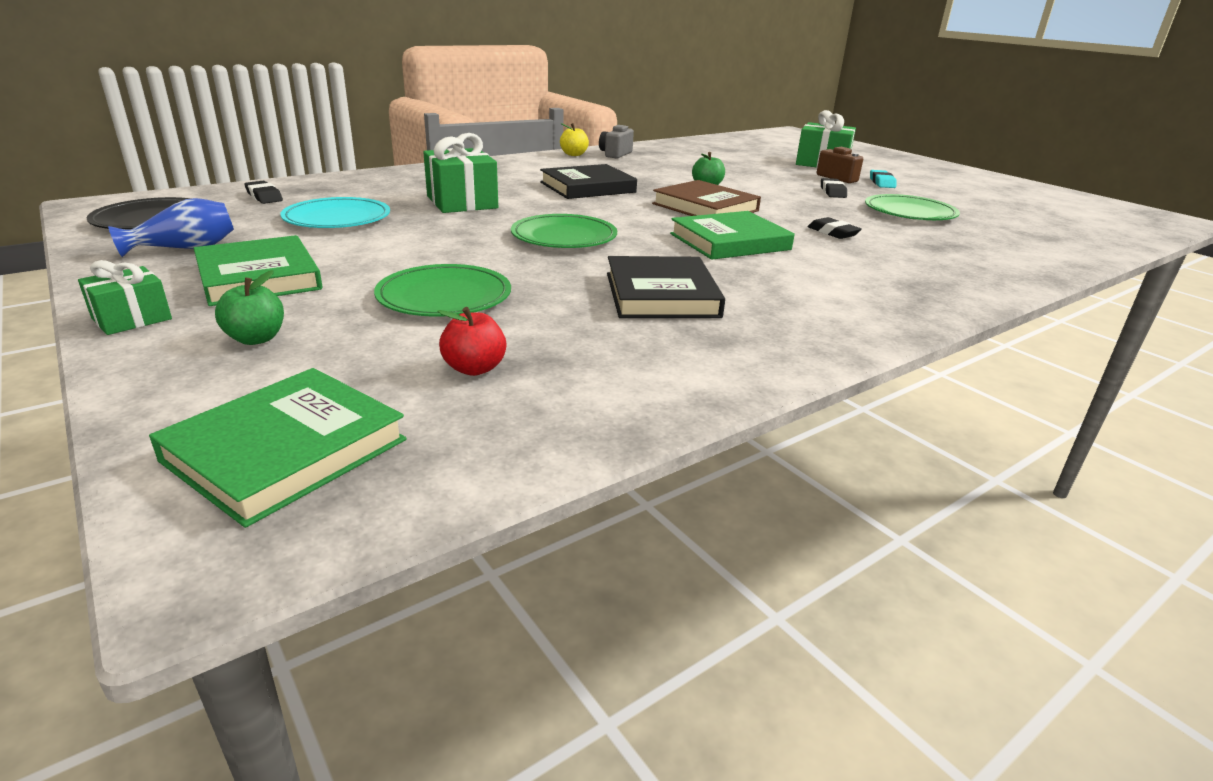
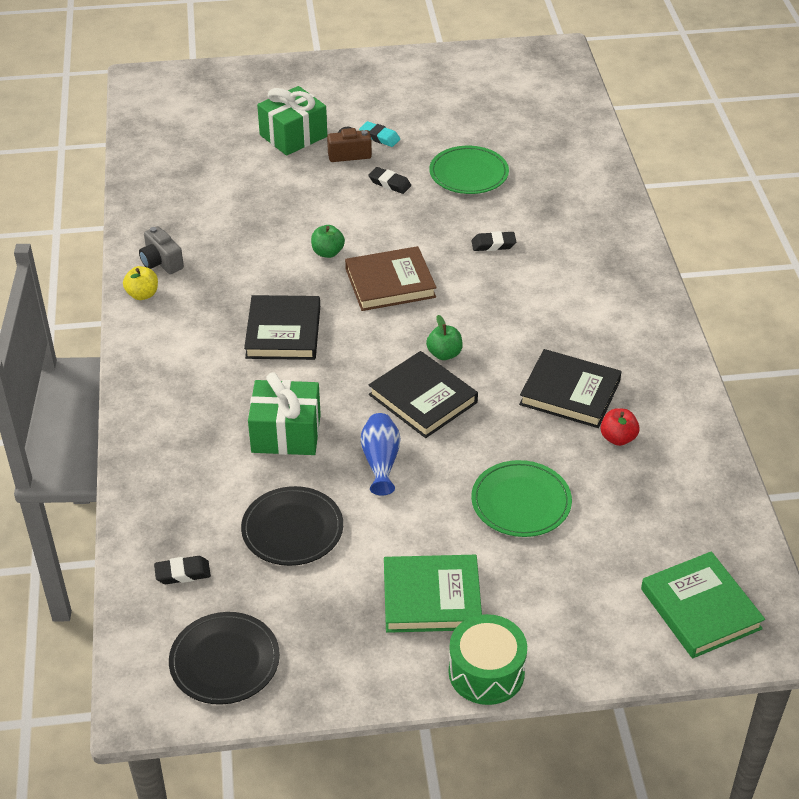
camera: 60 degrees left, 15 degrees up
(132, 319) = (486, 672): green gift -> green drum
(185, 248) = (333, 639): blue vase -> blue vase (381, 461)
(256, 339) = (552, 609): green apple -> green apple (444, 354)
(337, 218) = (292, 529): turquoise plate -> black plate
(474, 368) = (640, 515): red apple -> red apple (618, 438)
(564, 236) = (423, 398): green plate -> black book
(729, 242) = (484, 310): green book -> none

